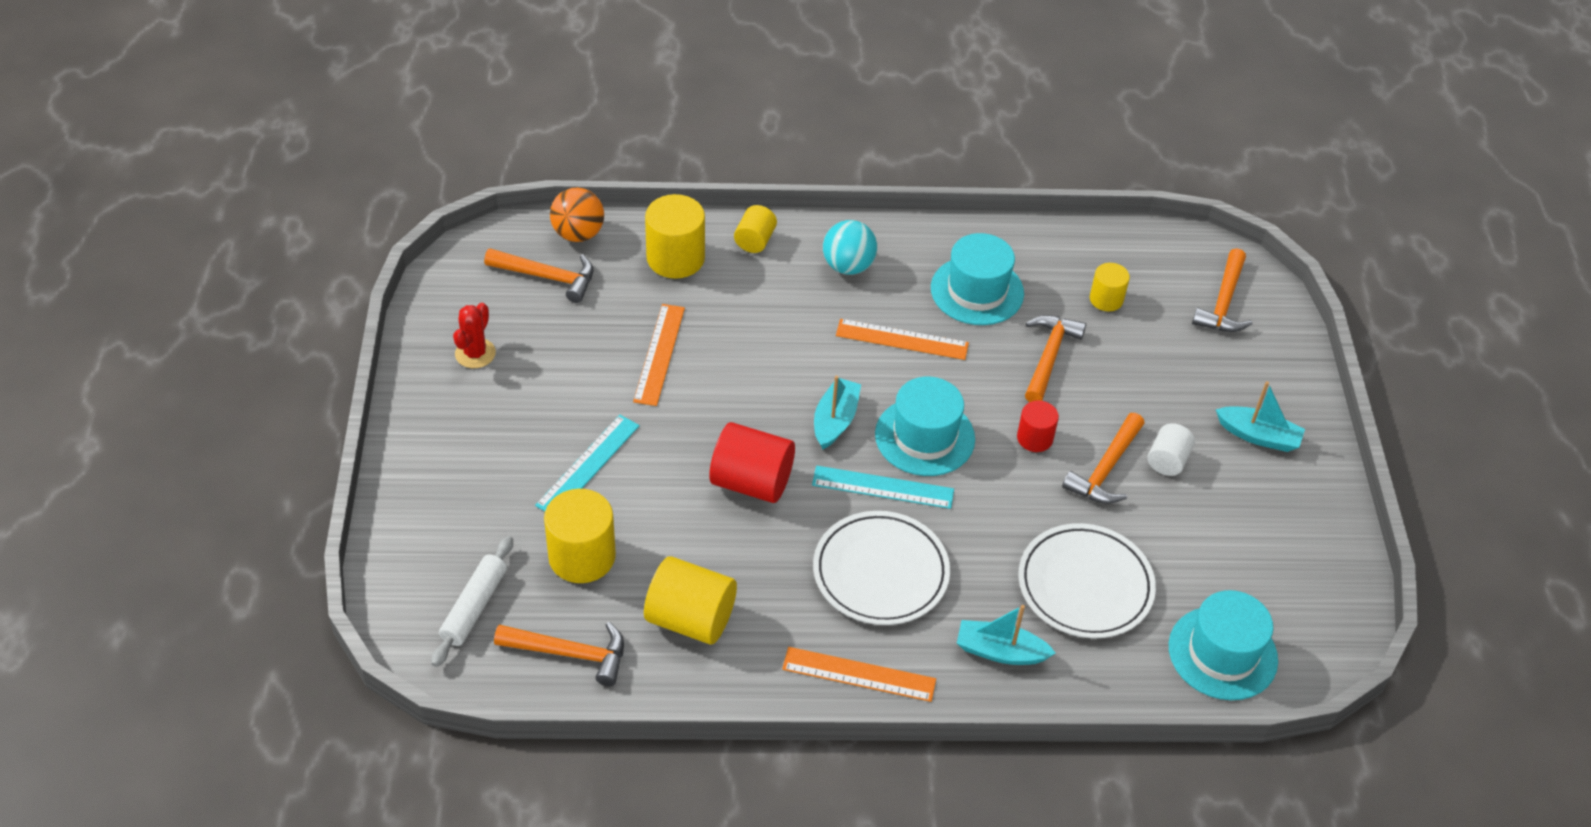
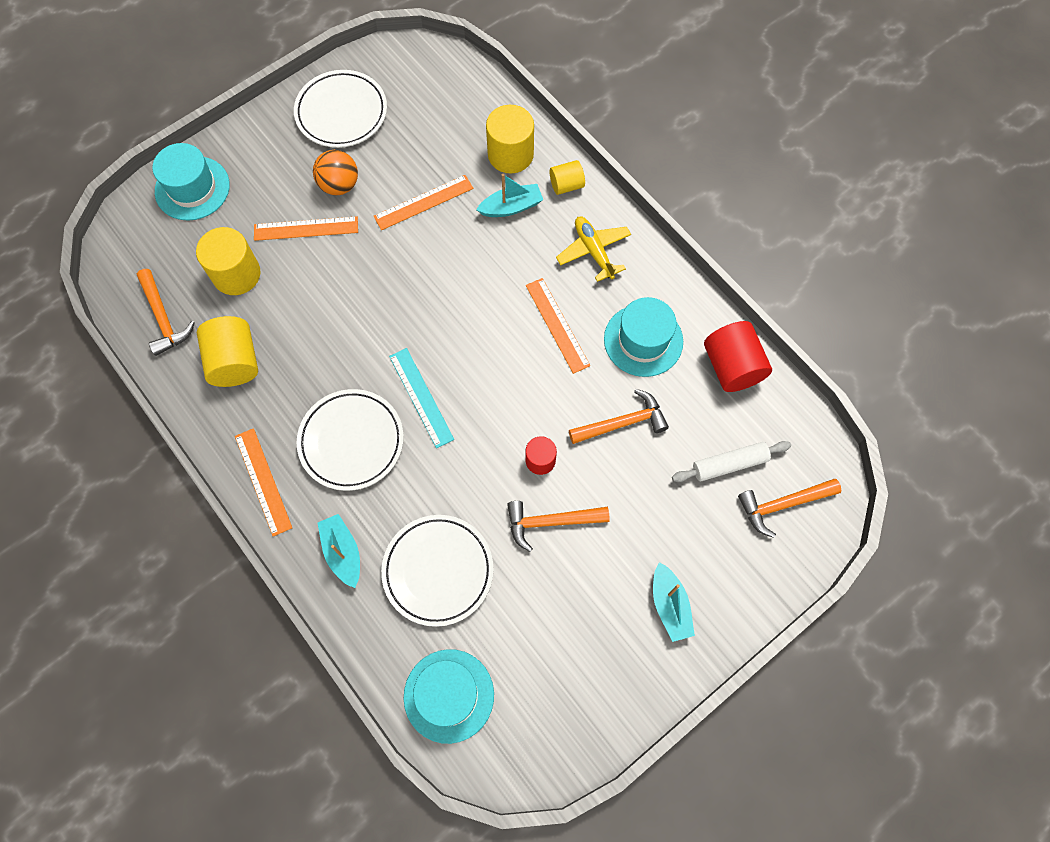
camera: 55 degrees right, 20 degrees up
(474, 607) = (160, 248): white rolling pin -> white rolling pin (729, 464)
(475, 353) = (341, 112): red cactus -> white plate
(547, 277) = (433, 102): orange hammer -> none
(578, 234) = (482, 91): orange ball -> orange ball (339, 185)
(588, 465) = (306, 228): turquoise ruler -> orange ruler
(751, 482) = (364, 322): red cylinder -> red cylinder (732, 366)
(835, 420) = (453, 333): turquoise boat -> turquoise boat (511, 207)
(848, 266) = (593, 251): turquoise ball -> yellow plane
(924, 437) = (484, 393): turquoise hat -> turquoise hat (192, 188)
(1106, 299) = (712, 425): yellow cylinder -> none
(1167, 460) = (593, 557): white cylinder -> none

